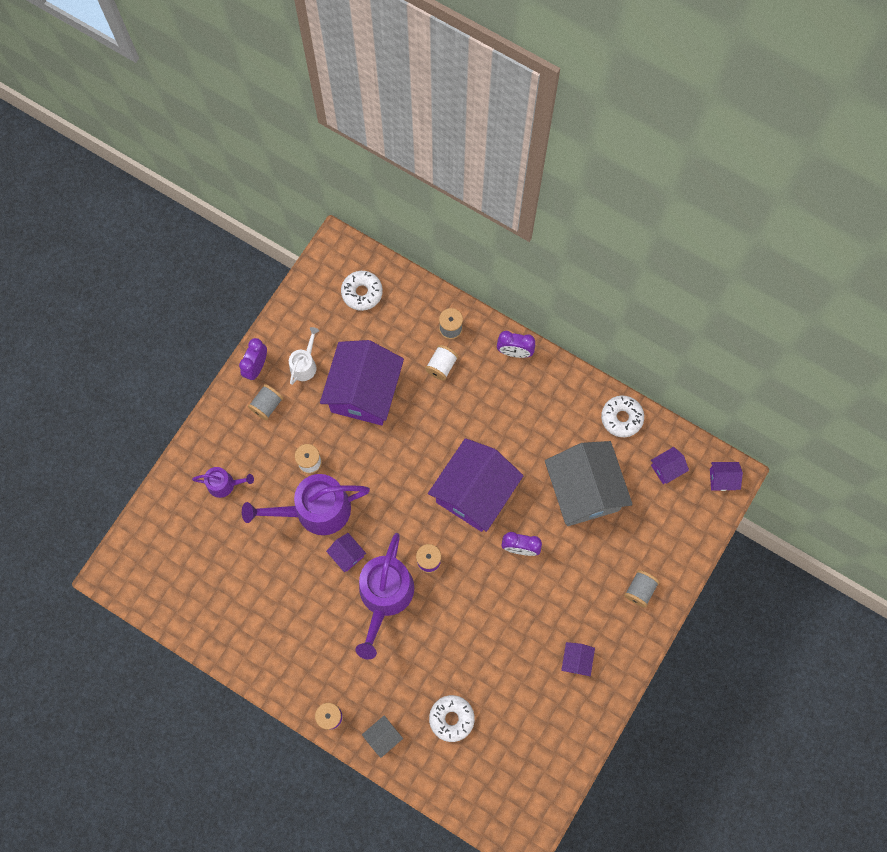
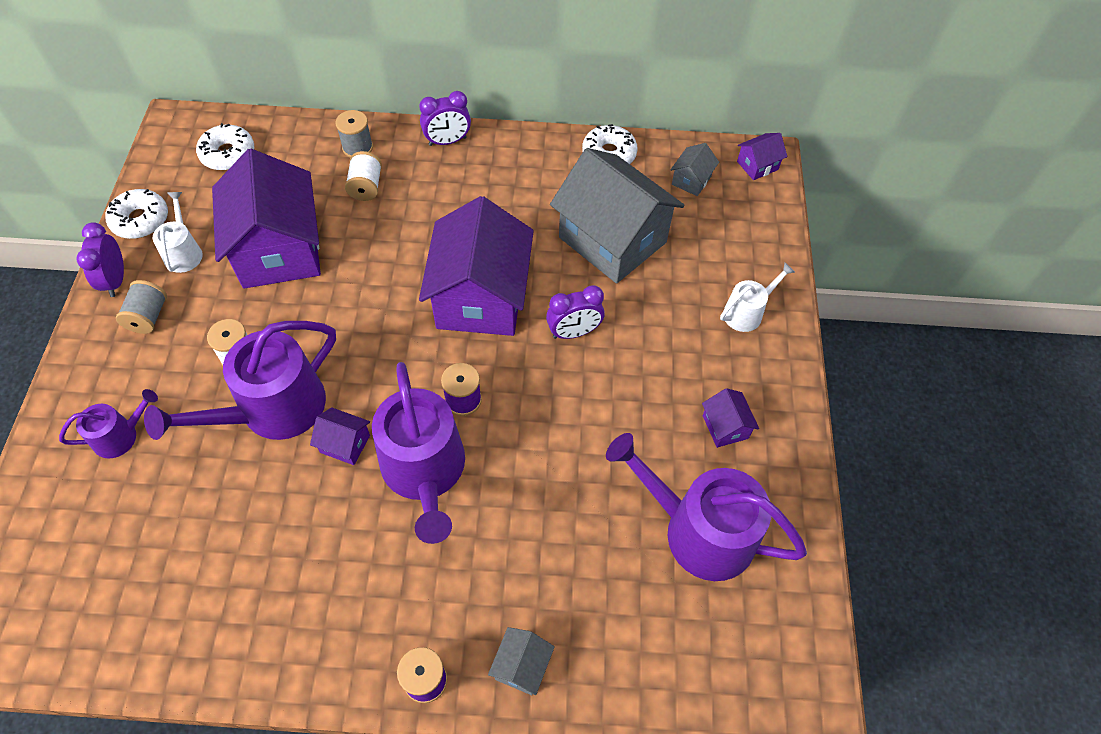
camera: 30 degrees left, 15 degrees down
(451, 718) = (607, 586): white donut -> white donut (140, 220)
(521, 715) = (699, 531): none -> purple watering can
(639, 590) = (746, 312): grey spool -> white watering can
(667, 468) = (691, 180): purple house -> grey house

